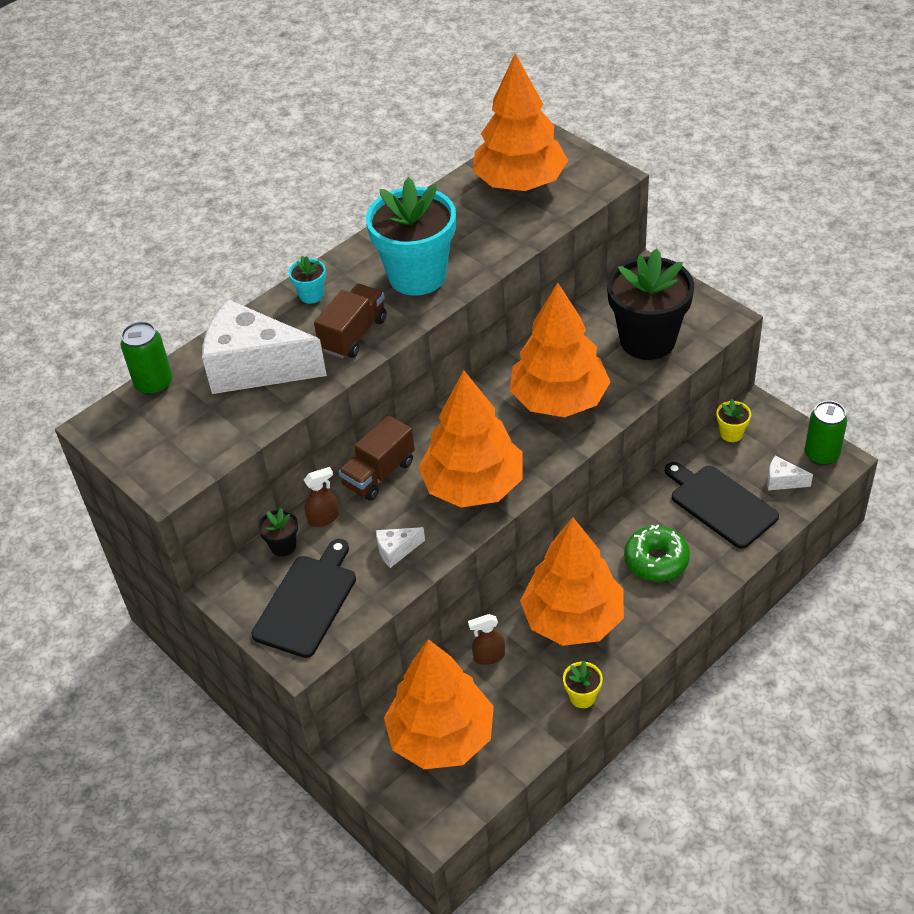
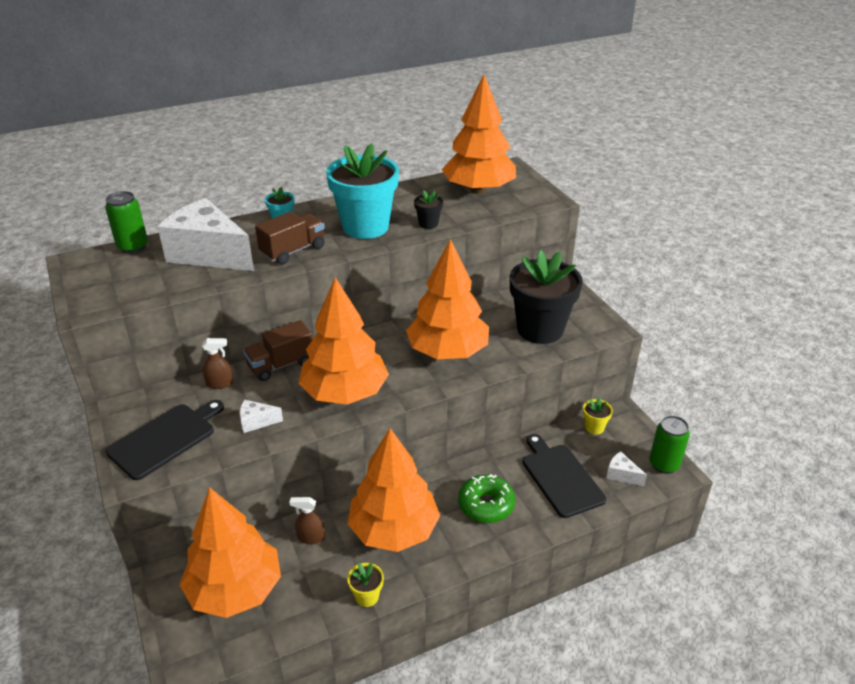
camera: 15 degrees right, 10 degrees down
(283, 546) = (177, 394): black flower pot -> black flower pot (428, 224)

